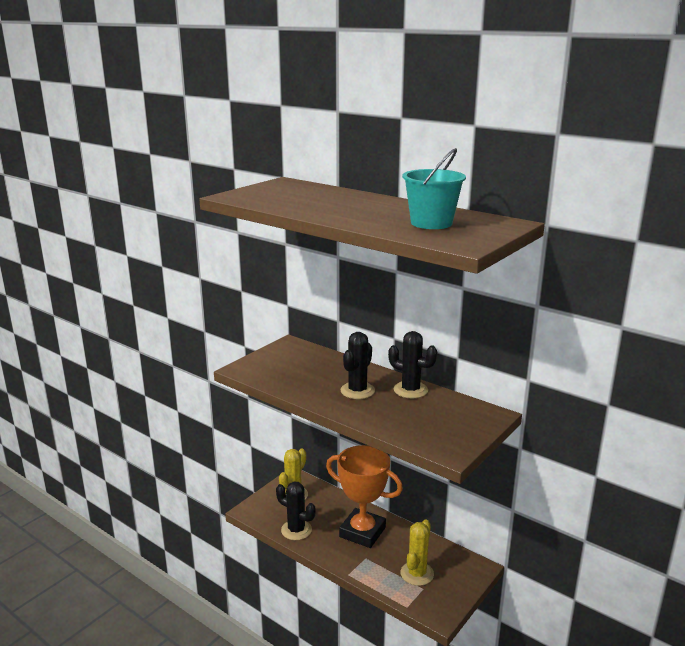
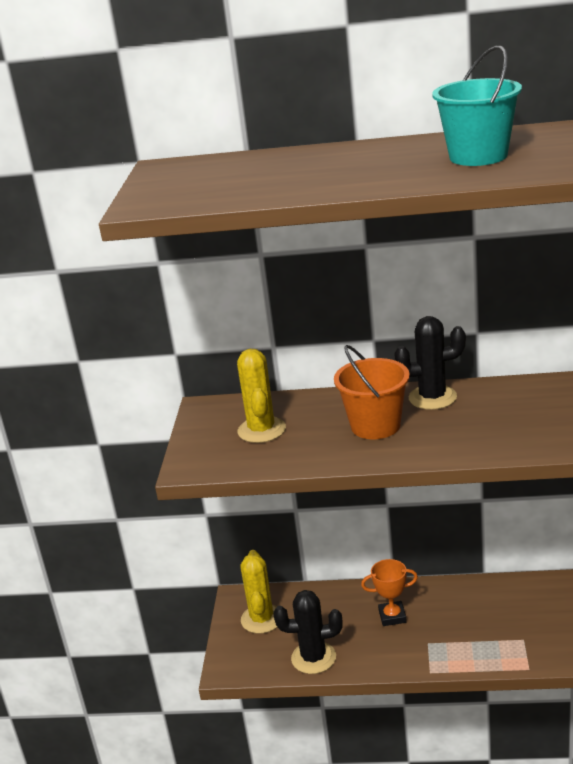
camera: 30 degrees left, 5 degrees up
(357, 391) = (375, 426): black cactus -> orange bucket
(362, 532) = (392, 616): orange trophy -> orange trophy, size x0.49
(417, 573) = (500, 627): yellow cactus -> yellow cactus (261, 430)

